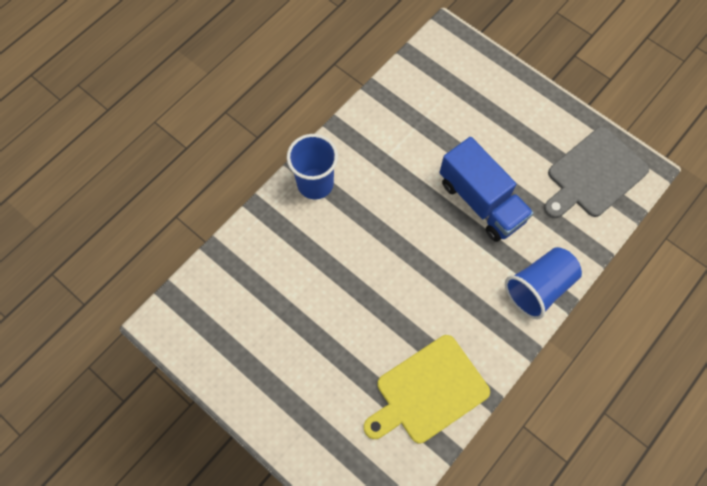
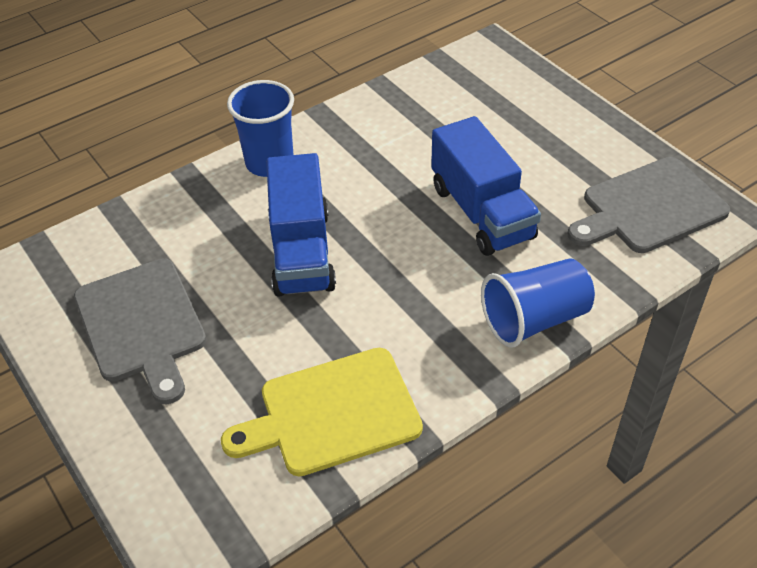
camera: 15 degrees right, 20 degrees down
(275, 348) = (142, 324): none -> grey cutting board
(365, 262) = (301, 252): none -> blue truck

